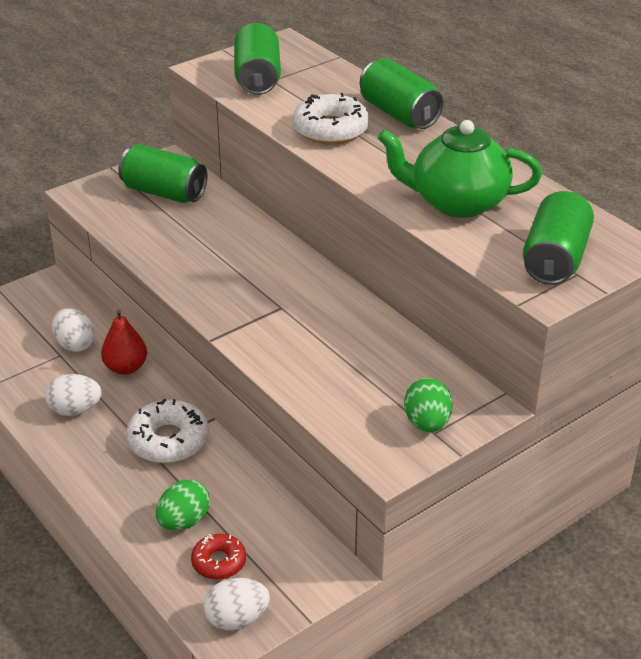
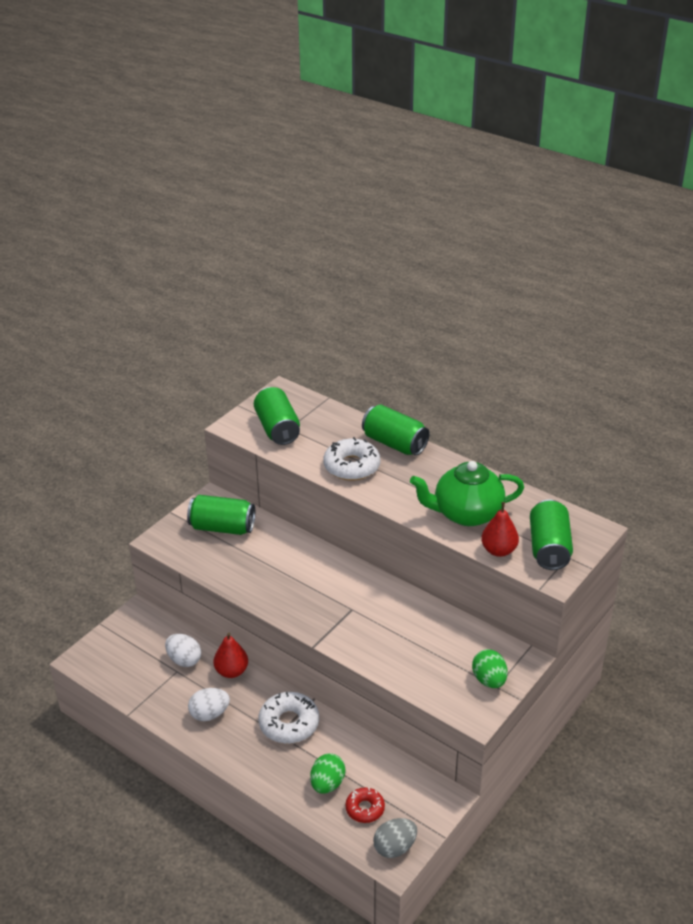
camera: 15 degrees left, 0 degrees up
(237, 619) = (395, 847): white egg -> grey egg
(482, 250) = (499, 550): none -> red pear

